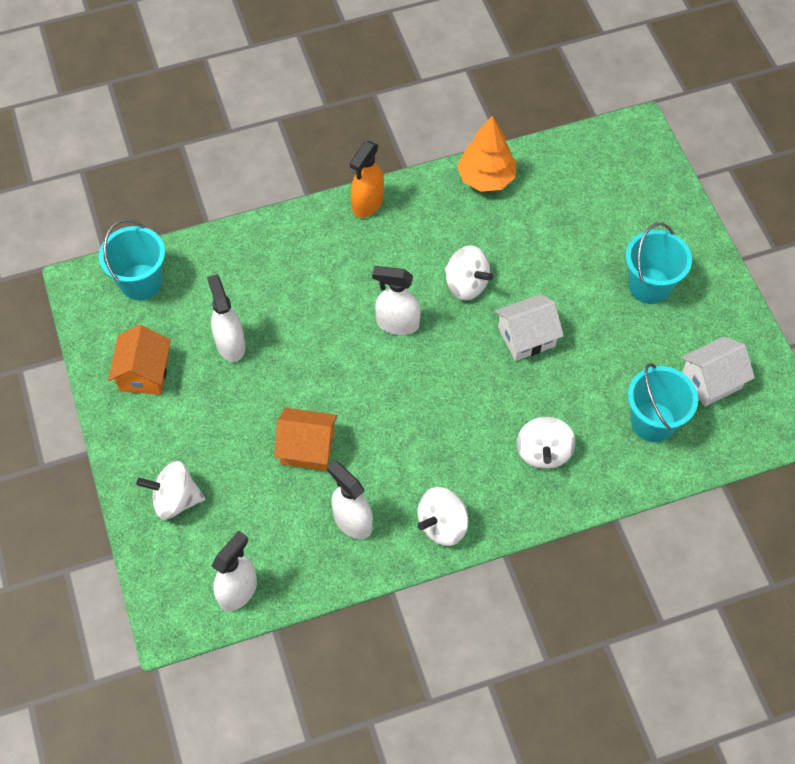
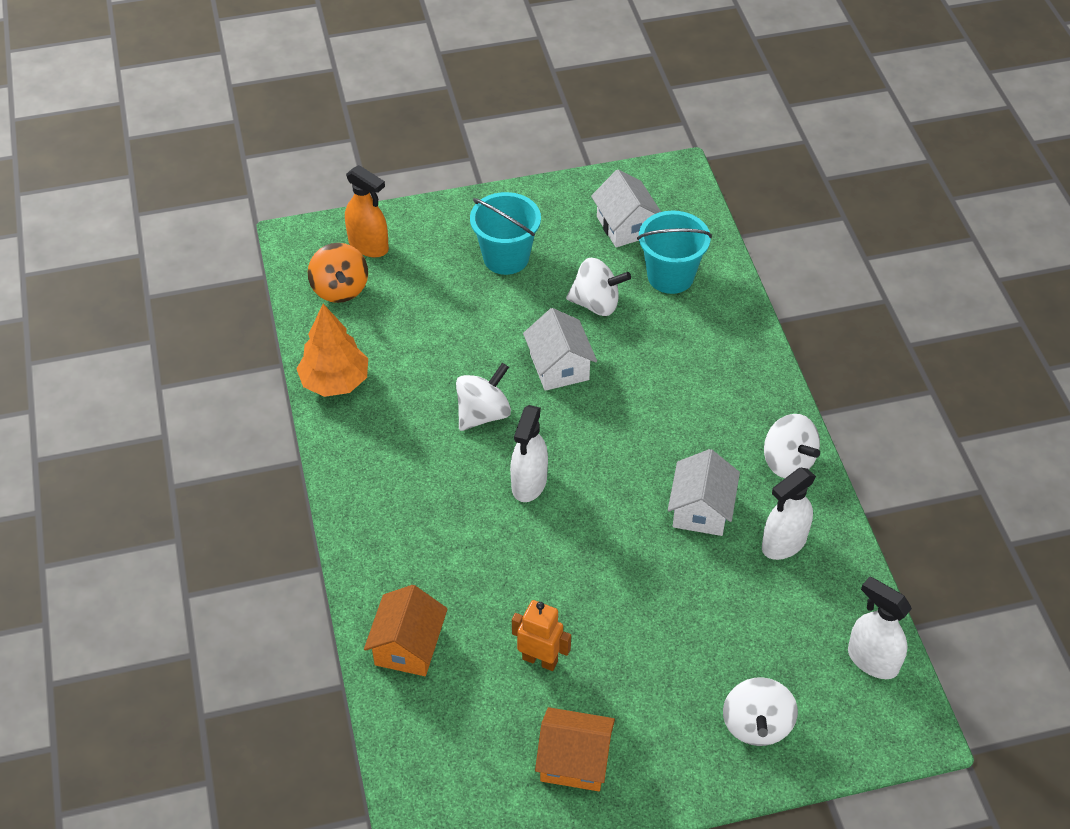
camera: 85 degrees left, 10 degrees down
(141, 282) = (431, 765): turquoise bucket -> none
(230, 344) = (540, 660): white spray bottle -> orange robot
(307, 448) = (690, 582): orange house -> orange house (408, 646)
(367, 204) = (350, 501): orange spray bottle -> orange spray bottle (369, 246)
(382, 454) = (701, 510): none -> white house
(543, 452) = (702, 367): white spinning top -> white spinning top (596, 304)
(587, 168) = (340, 289): none -> orange spinning top

